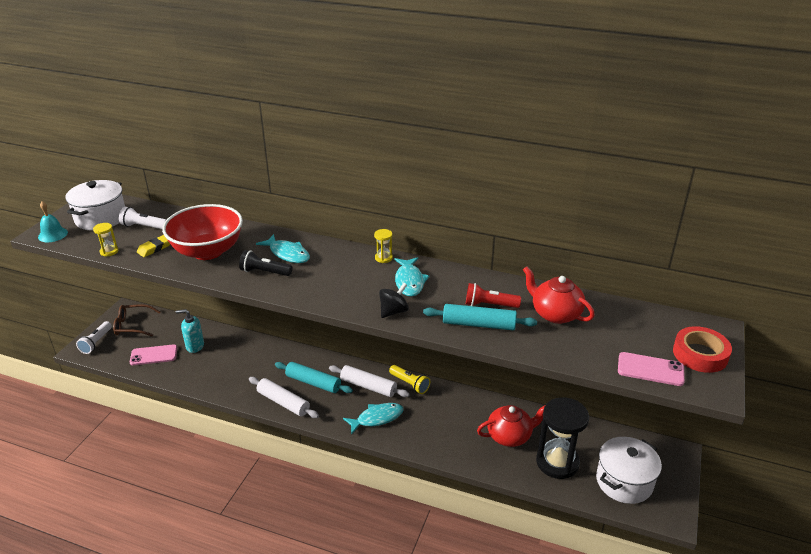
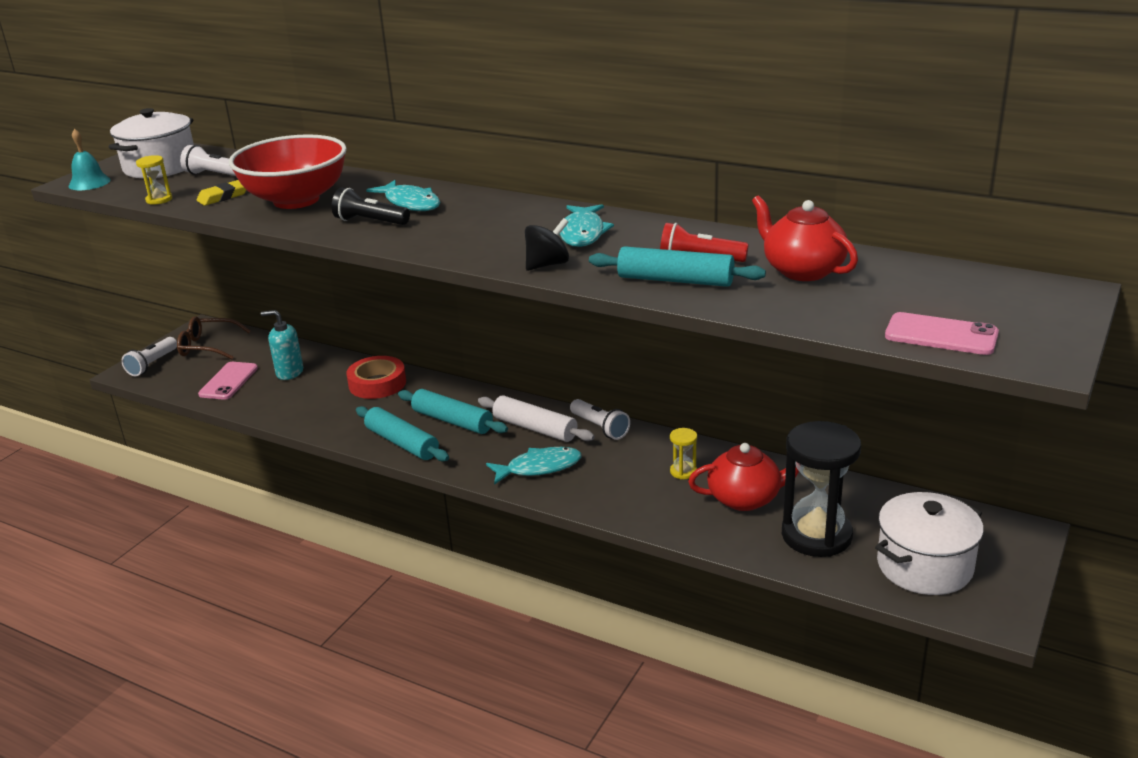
camera: 10 degrees right, 5 degrees down
(154, 355) = (228, 381): pink phone -> pink phone turned 75 degrees counterclockwise
(283, 402) = (402, 443): white rolling pin -> turquoise rolling pin
(383, 258) = (552, 208): yellow hourglass -> yellow hourglass (683, 471)
(410, 384) = (600, 428): yellow flashlight -> white flashlight
(700, 354) = (1032, 319): red tape -> red tape (377, 383)

